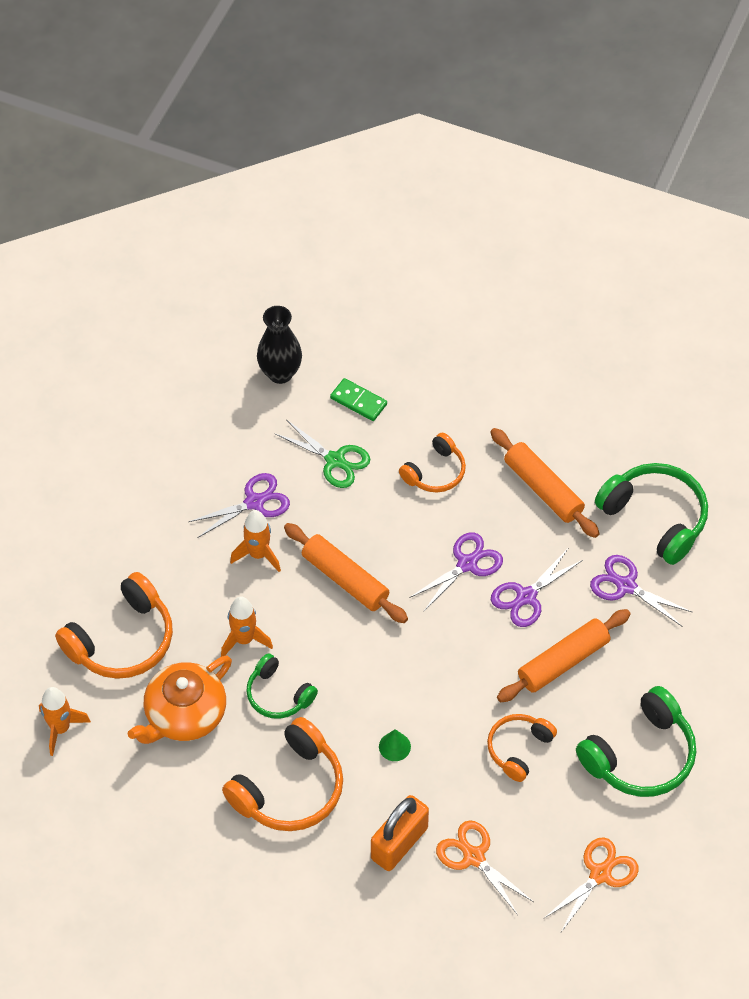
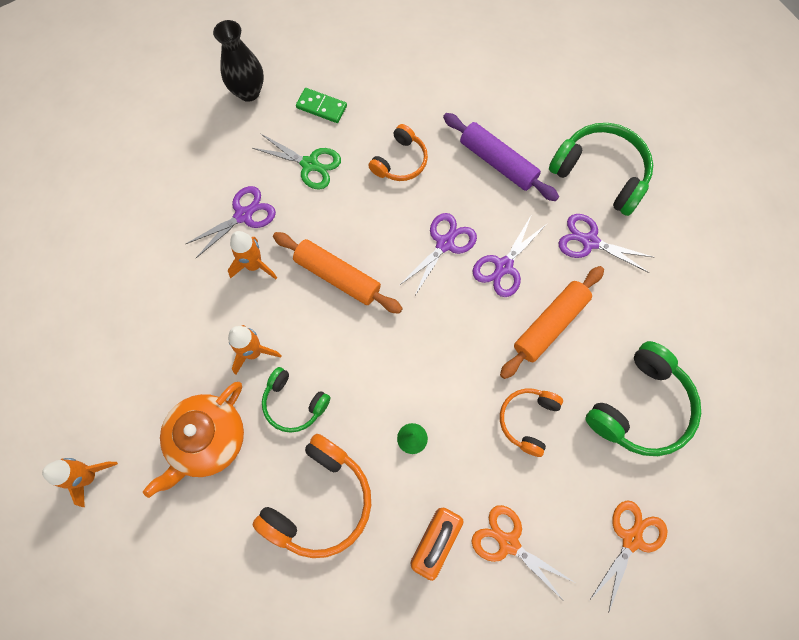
camera: 10 degrees left, 15 degrees up
(122, 640) = (138, 372): orange headphones -> none
(543, 489) = (497, 162): orange rolling pin -> purple rolling pin

